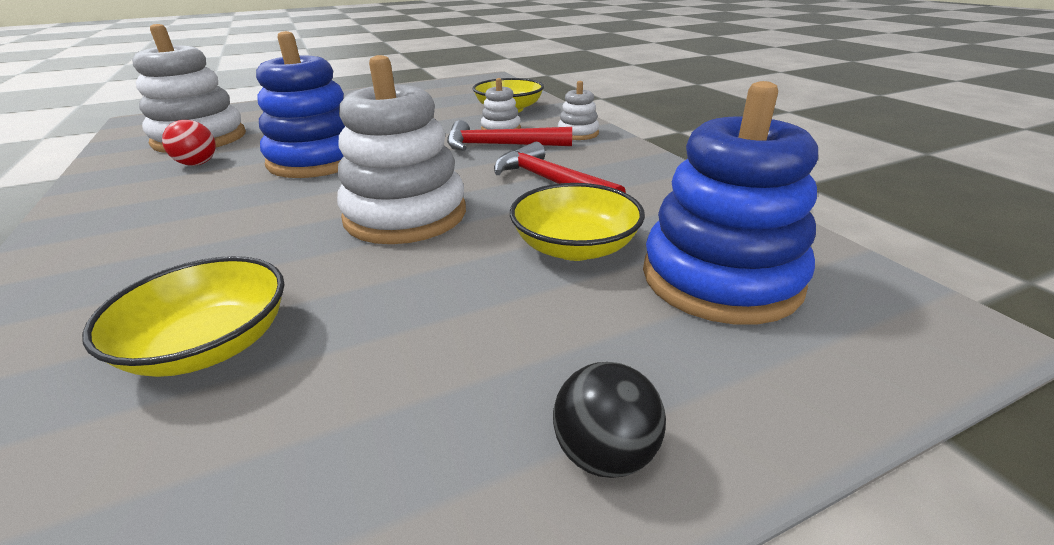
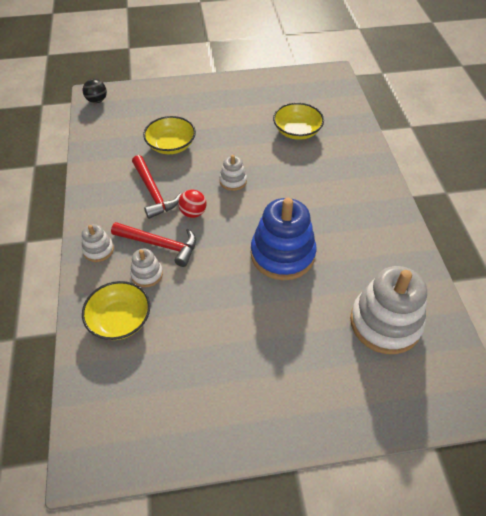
camera: 165 degrees left, 20 degrees up
(197, 164) = (363, 270): red ball -> red ball (193, 213)
(405, 215) = (233, 181): white stacking toy -> white stacking toy, size x0.48
(605, 453) = (202, 89): black ball -> black ball (97, 100)
(720, 278) = (134, 122): blue stacking toy -> none

